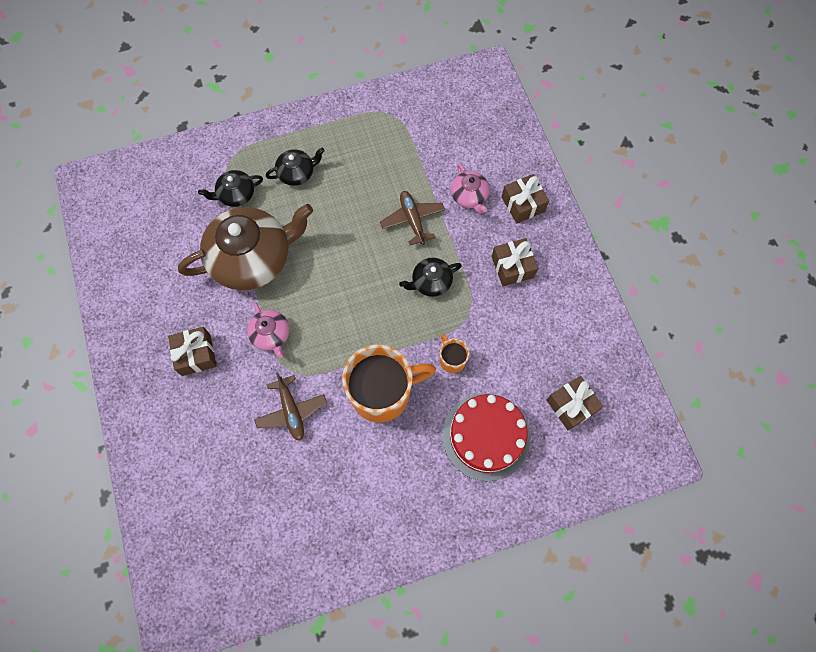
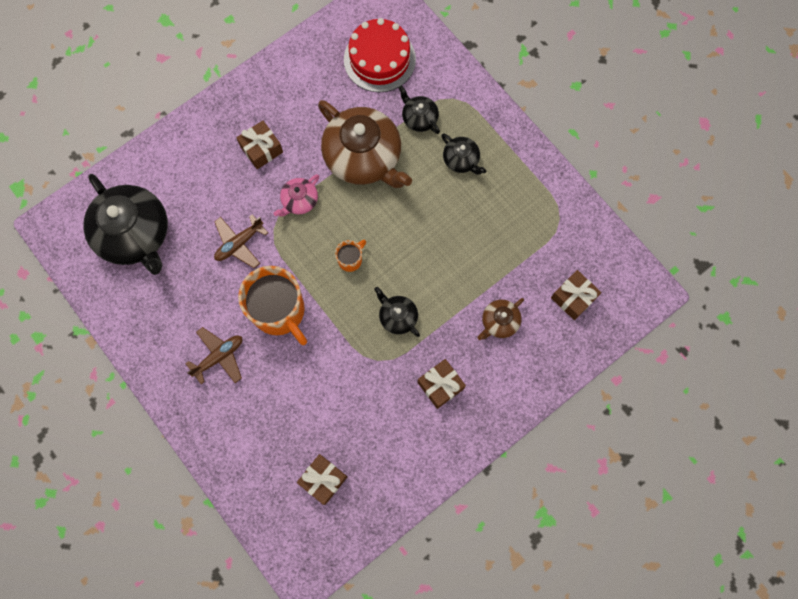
camera: 70 degrees right, 5 degrees up
(231, 524) = (135, 234): none -> black teapot
(412, 220) = (453, 279): brown plane -> brown plane (219, 357)
(452, 359) = (330, 360): orange mug -> orange mug (350, 260)
(469, 196) = (499, 322): pink teapot -> brown teapot
(486, 436) = (270, 412): red cake -> red cake (379, 59)
(523, 204) = (511, 375): brown gift -> brown gift (573, 298)

